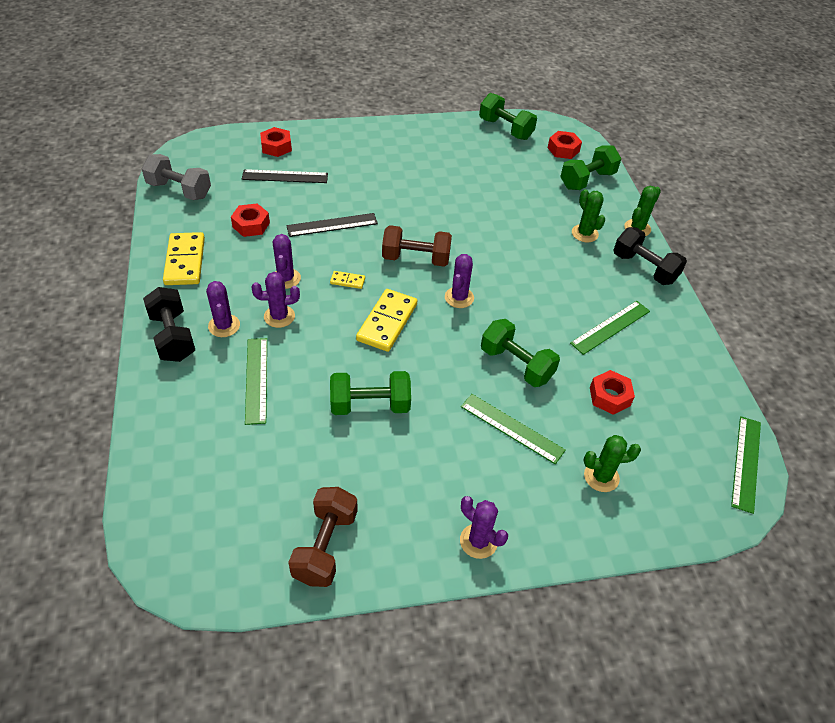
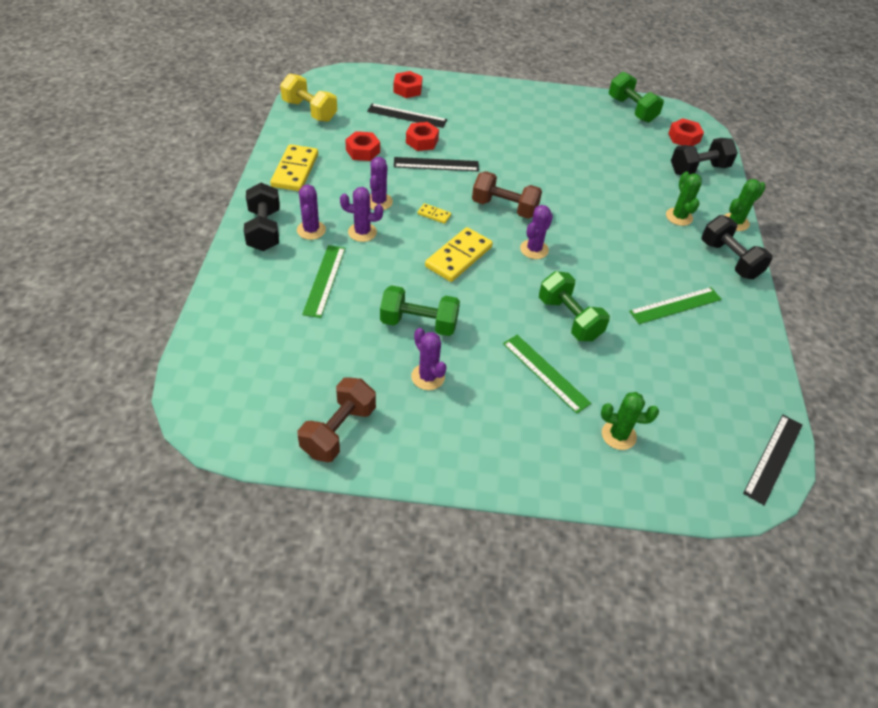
camera: 15 degrees right, 0 degrees up
(179, 190) = (309, 111): grey dumbbell -> yellow dumbbell
(478, 541) = (480, 461): purple cactus -> purple cactus (428, 377)
(587, 180) = (698, 169): green dumbbell -> black dumbbell
(609, 396) = (652, 367): red nut -> red nut (422, 141)
(746, 463) = (773, 458): green ruler -> black ruler

